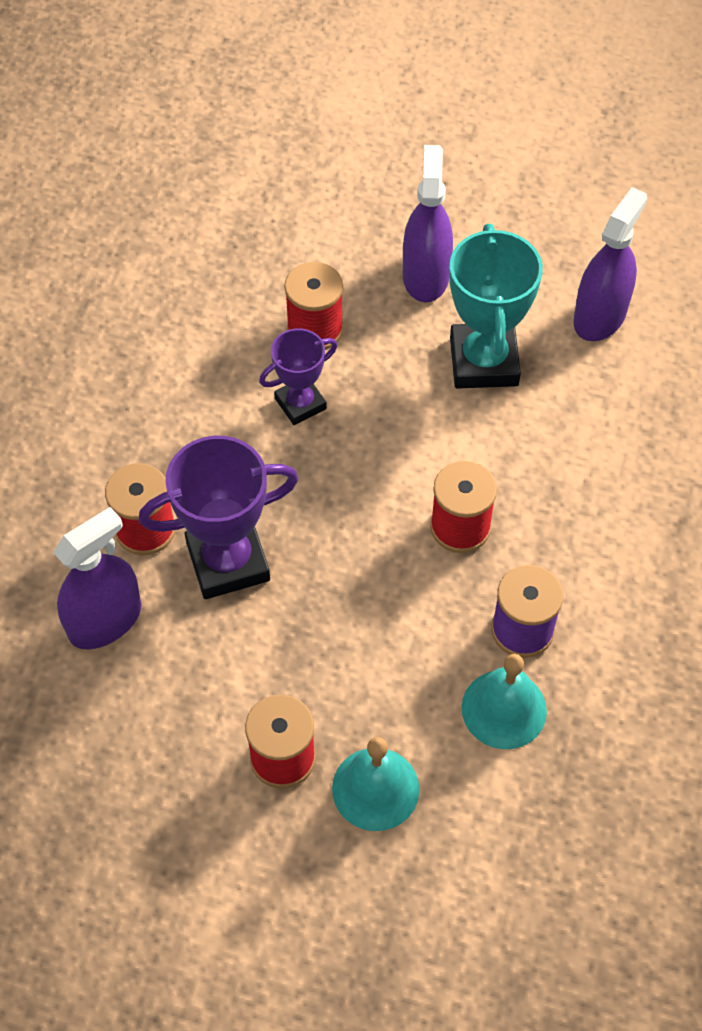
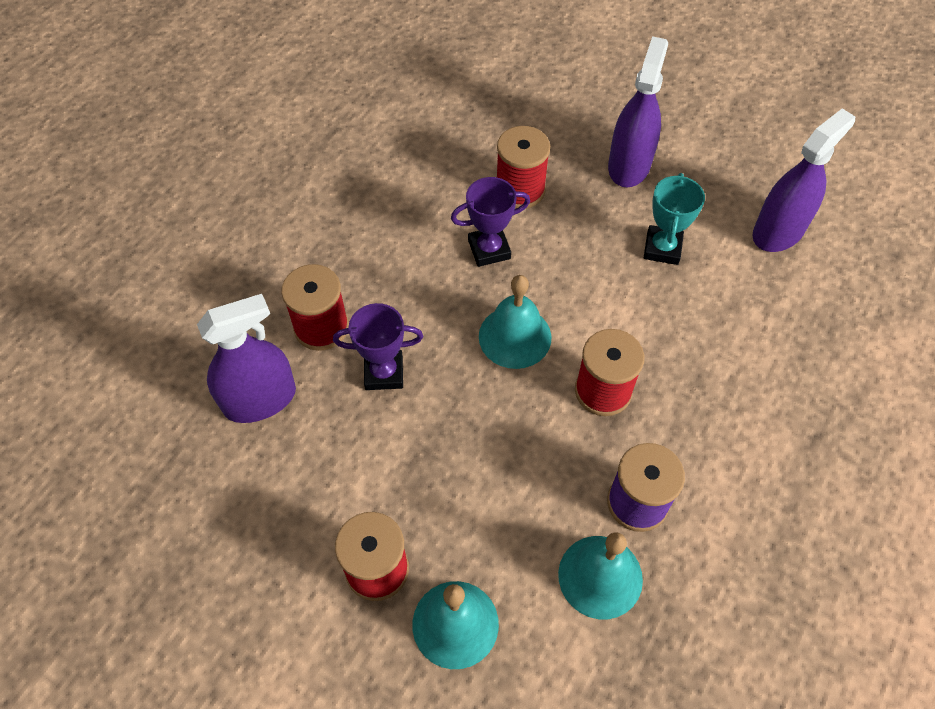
camera: 15 degrees right, 0 degrees up
(228, 561) = (384, 373): purple trophy -> purple trophy, size x0.60
(354, 492) = (515, 336): none -> turquoise bell
(484, 361) = (662, 248): turquoise trophy -> turquoise trophy, size x0.60

